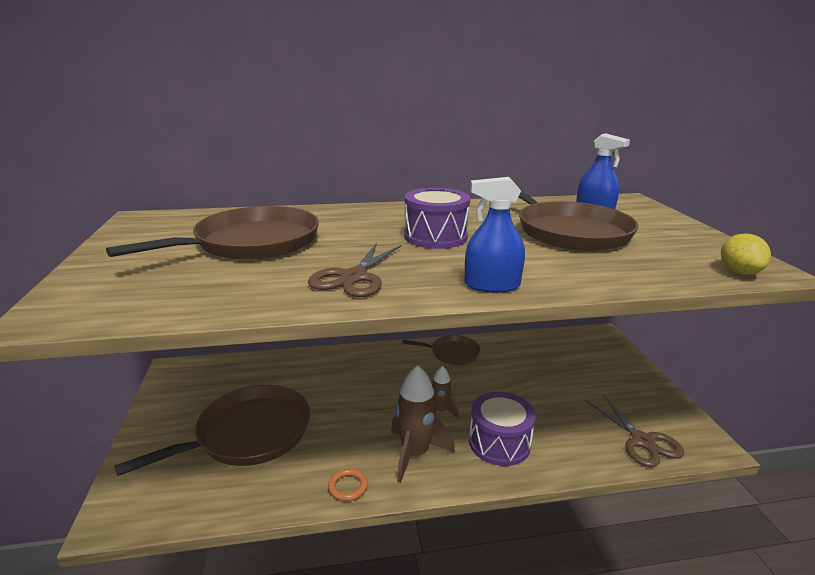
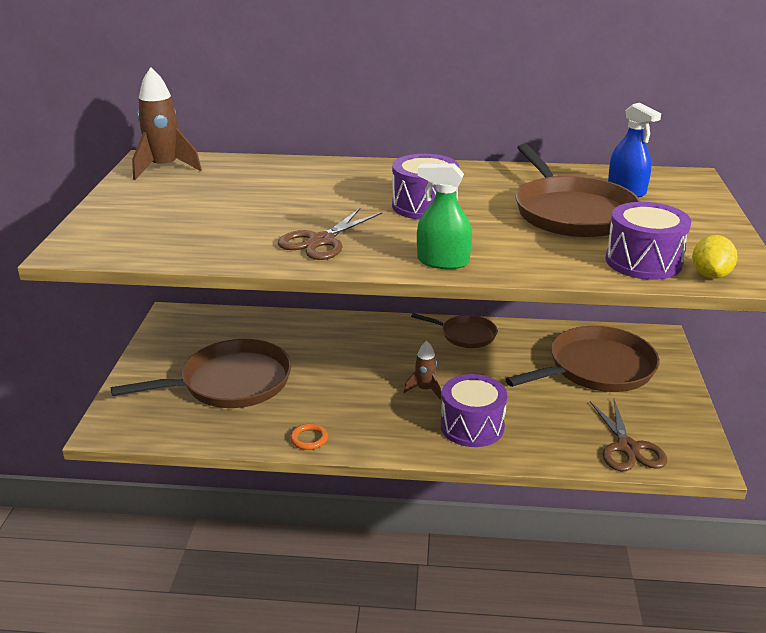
camera: 15 degrees right, 5 degrees up
(251, 243) = (244, 197): brown pan -> brown pan (596, 368)
(415, 454) = (383, 423): brown rocket -> brown rocket (164, 168)
(492, 285) = (443, 261): blue spray bottle -> green spray bottle
(671, 266) = (643, 261): none -> purple drum

